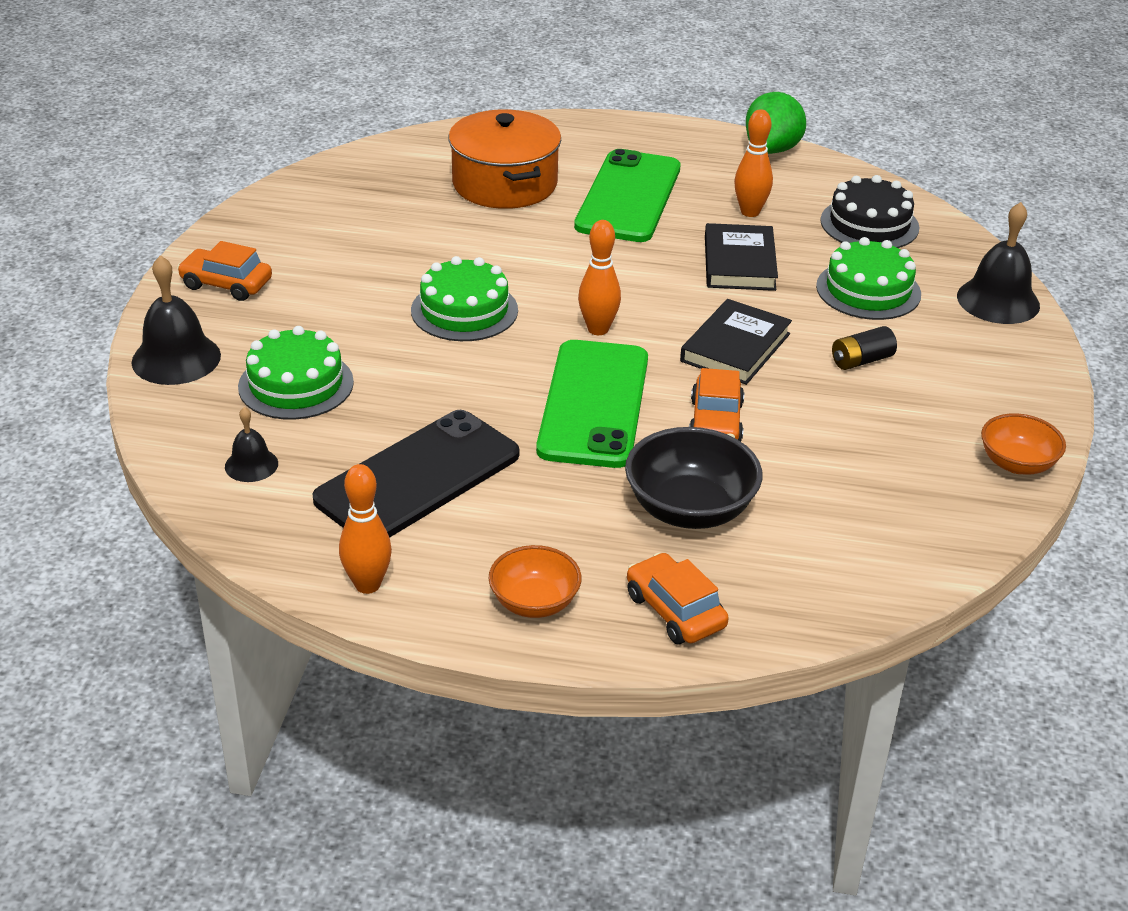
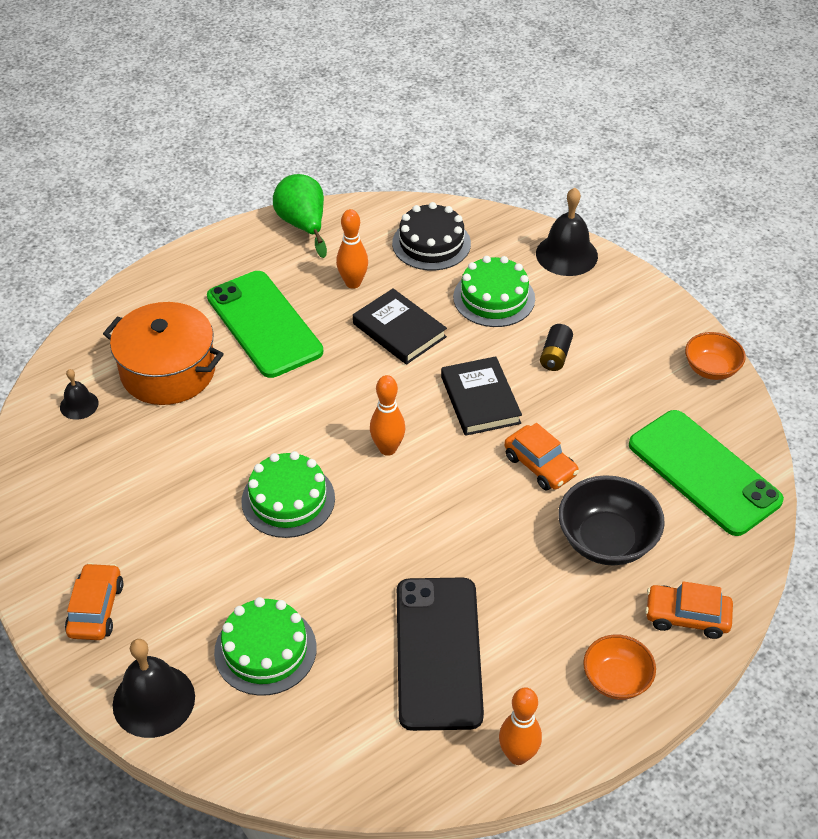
camera: 45 degrees left, 10 degrees up
(226, 284) = (96, 609): orange car -> orange car turned 120 degrees clockwise
(251, 465) = (328, 737): black bell -> black bell (79, 405)
(593, 404) = (460, 509): green phone -> green phone (703, 472)

